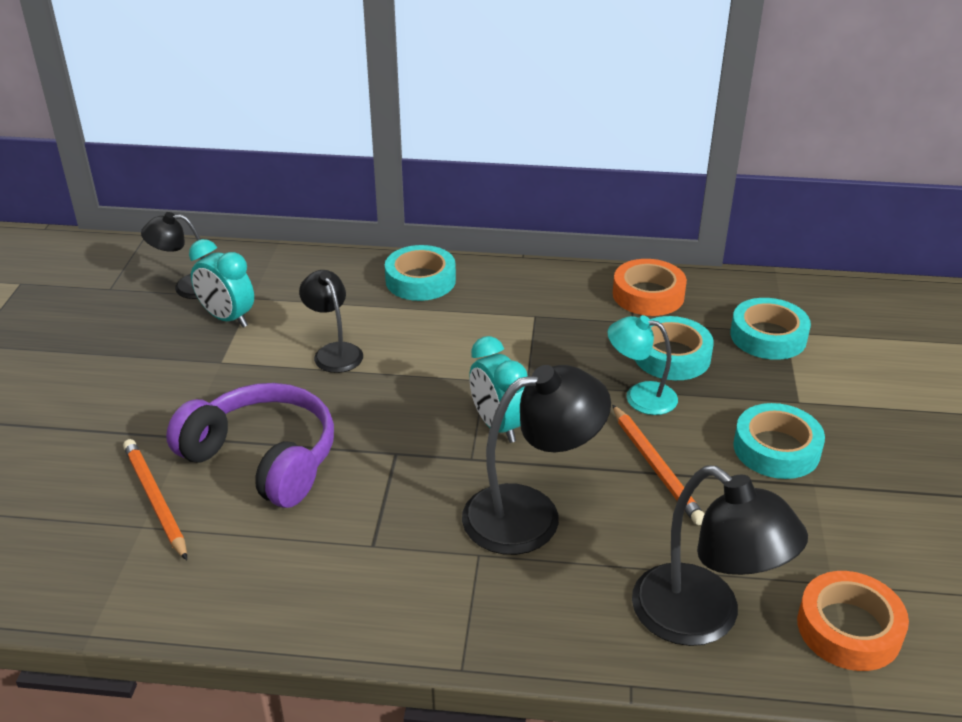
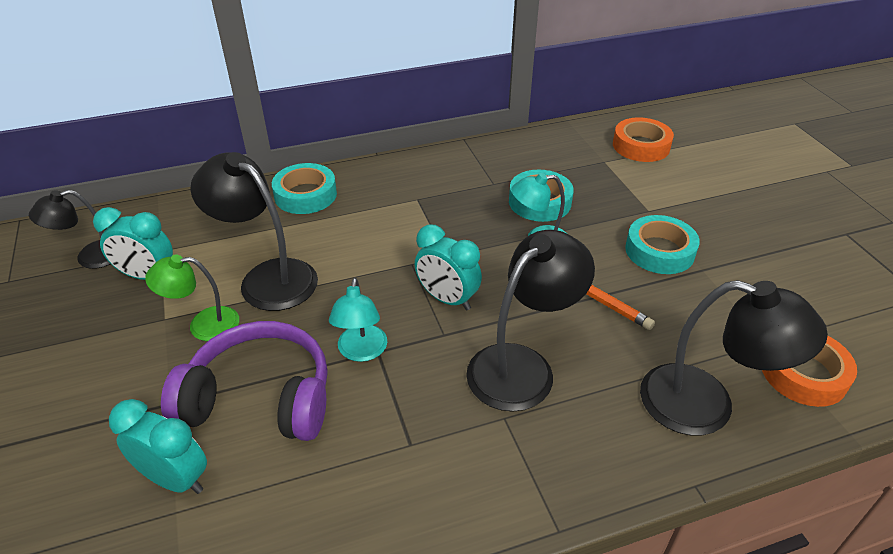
camera: 25 degrees left, 5 degrees up
(155, 500) = (175, 479): orange pencil -> turquoise clock
(251, 378) = (203, 324): none -> green lamp
(334, 352) = (267, 277): black lamp -> black lamp, size x1.66
(380, 448) = (361, 352): none -> turquoise lamp
(648, 295) = (491, 160): orange tape -> orange tape (641, 146)
(768, 336) = (595, 168): turquoise tape -> none

